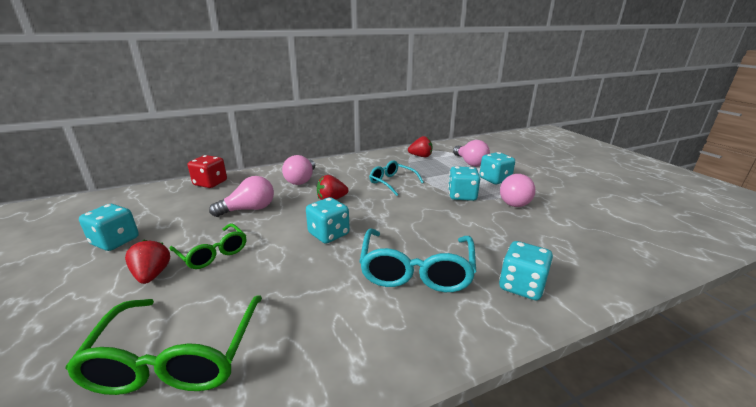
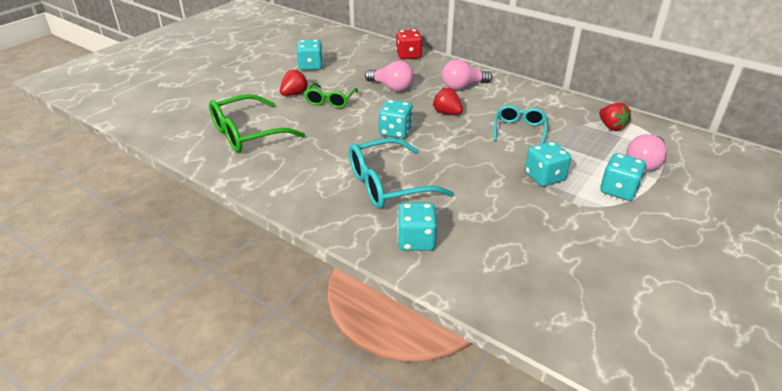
camera: 60 degrees right, 10 degrees up
(514, 201) = (577, 214): pink light bulb -> none

